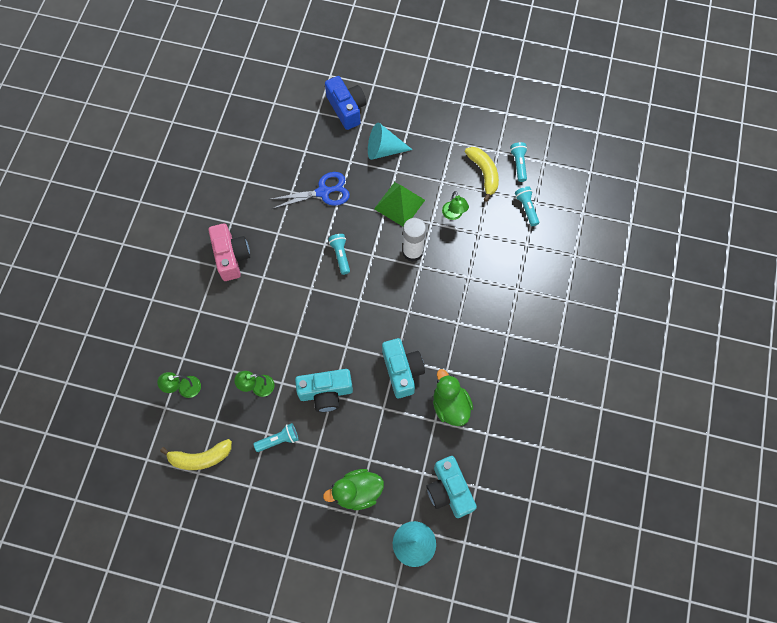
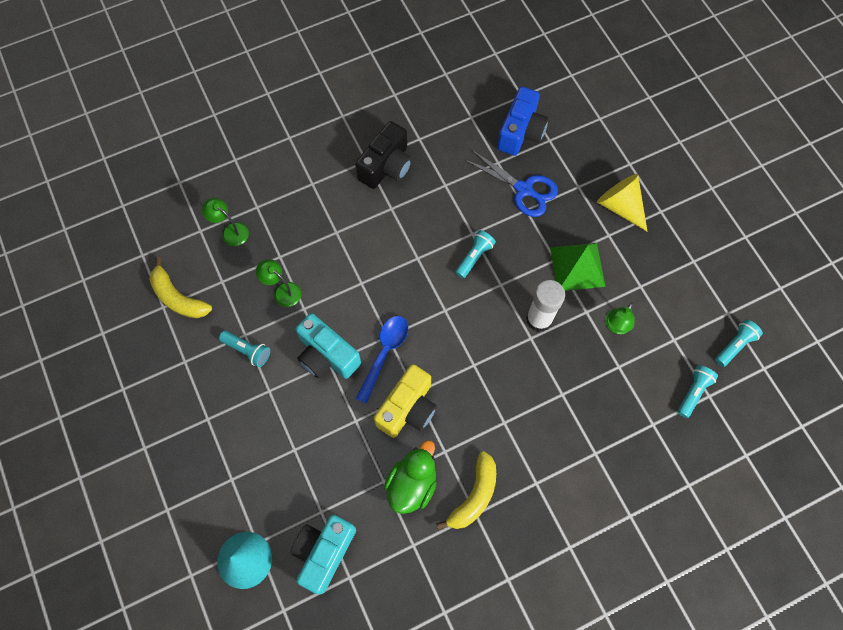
camera: 50 degrees right, 0 degrees up
(231, 257) = (386, 166): pink camera -> black camera
(347, 109) = (629, 139): blue camera -> blue camera (521, 132)
(355, 357) = (384, 353): none -> blue spoon
(357, 492) = (253, 463): green duck -> none
(384, 150) = (620, 206): turquoise cone -> yellow cone
(402, 371) = (408, 408): turquoise camera -> yellow camera
(484, 173) = (689, 319): yellow banana -> yellow banana (474, 496)

